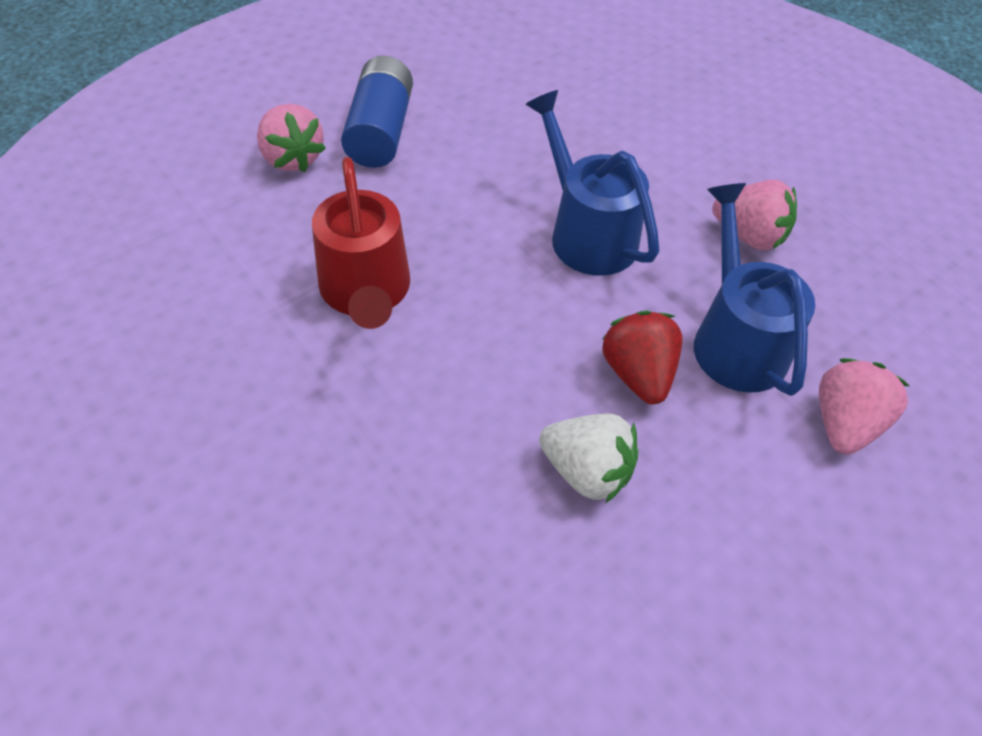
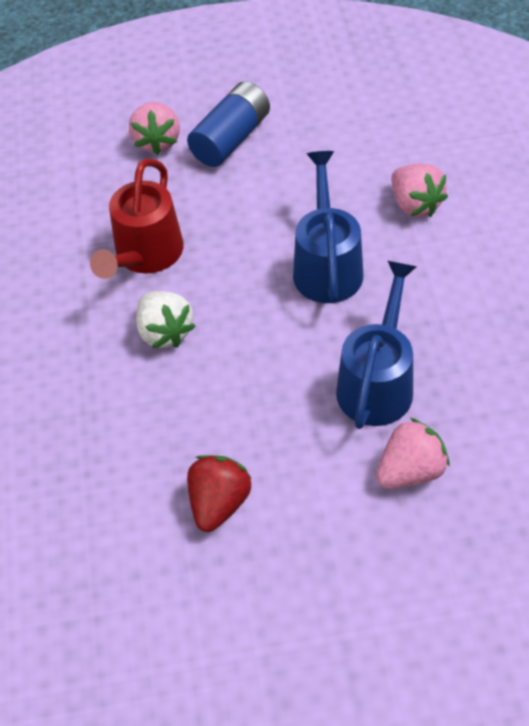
camera: 35 degrees right, 0 degrees up
(586, 471) = (206, 427): white strawberry -> white strawberry (165, 332)
(638, 374) = (287, 379): red strawberry -> red strawberry (219, 503)
(749, 236) = (452, 311): pink strawberry -> pink strawberry (415, 205)

